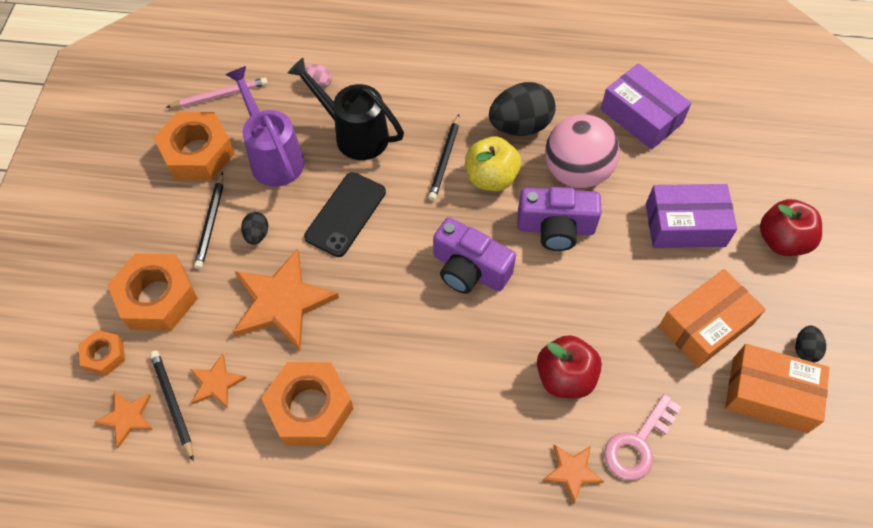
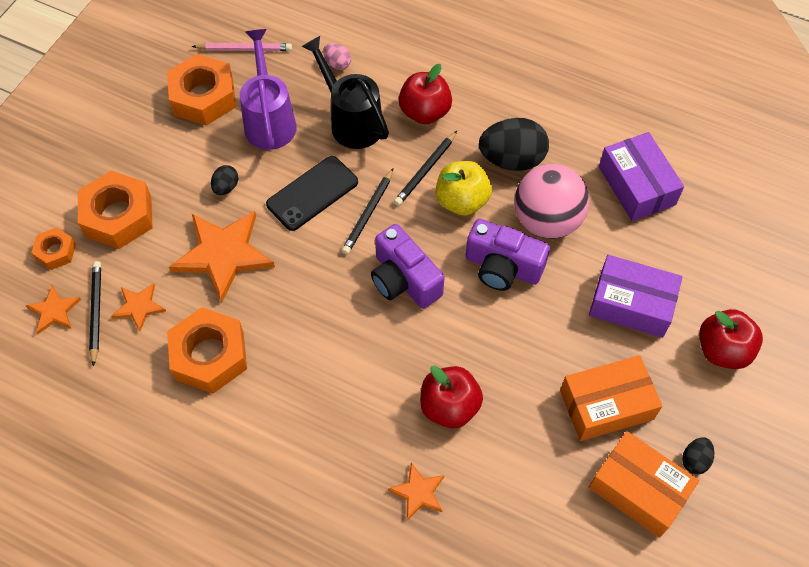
camera: 20 degrees right, 0 degrees up
(211, 223) = (190, 164): black pencil -> black pencil (368, 213)
(420, 105) = (425, 112): none -> red apple
(637, 444) = (490, 489): pink key -> none

